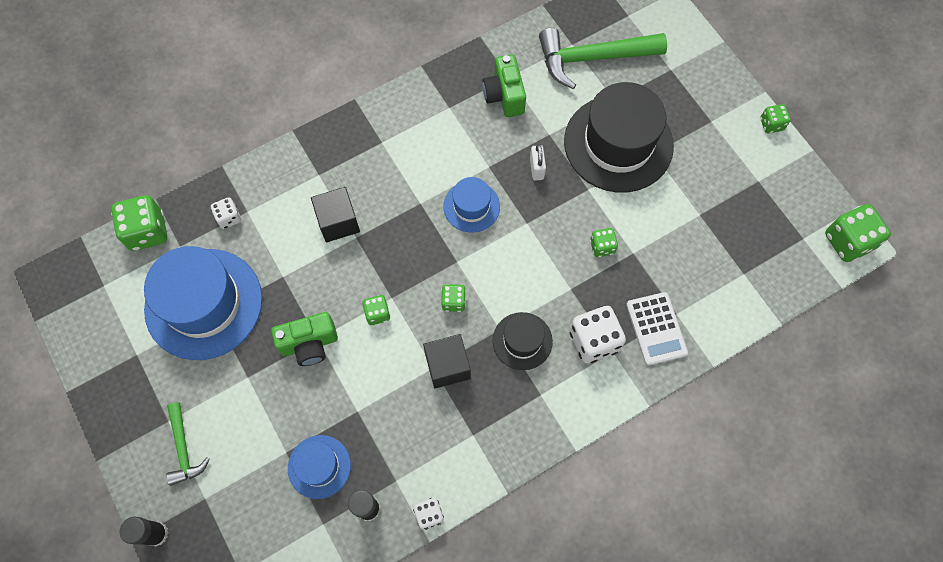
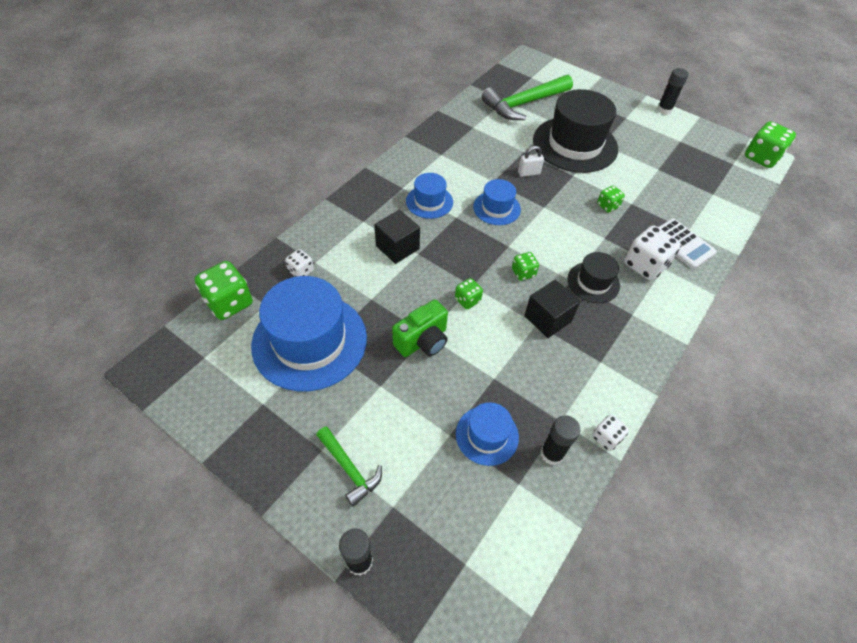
camera: 25 degrees left, 15 degrees down
(401, 172) = (429, 202): none -> blue hat
(504, 96) = (477, 138): green camera -> none
(536, 168) = (529, 173): white padlock -> white padlock turned 75 degrees counterclockwise
(771, 124) = (664, 110): green dice -> black glue stick

